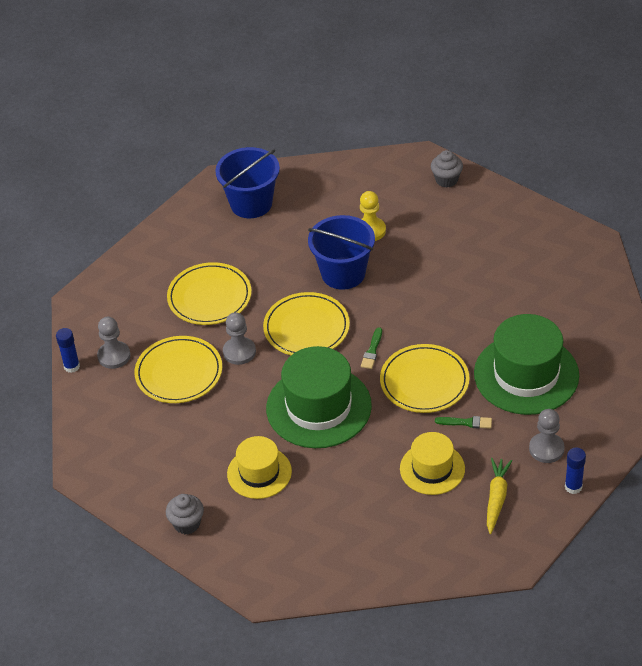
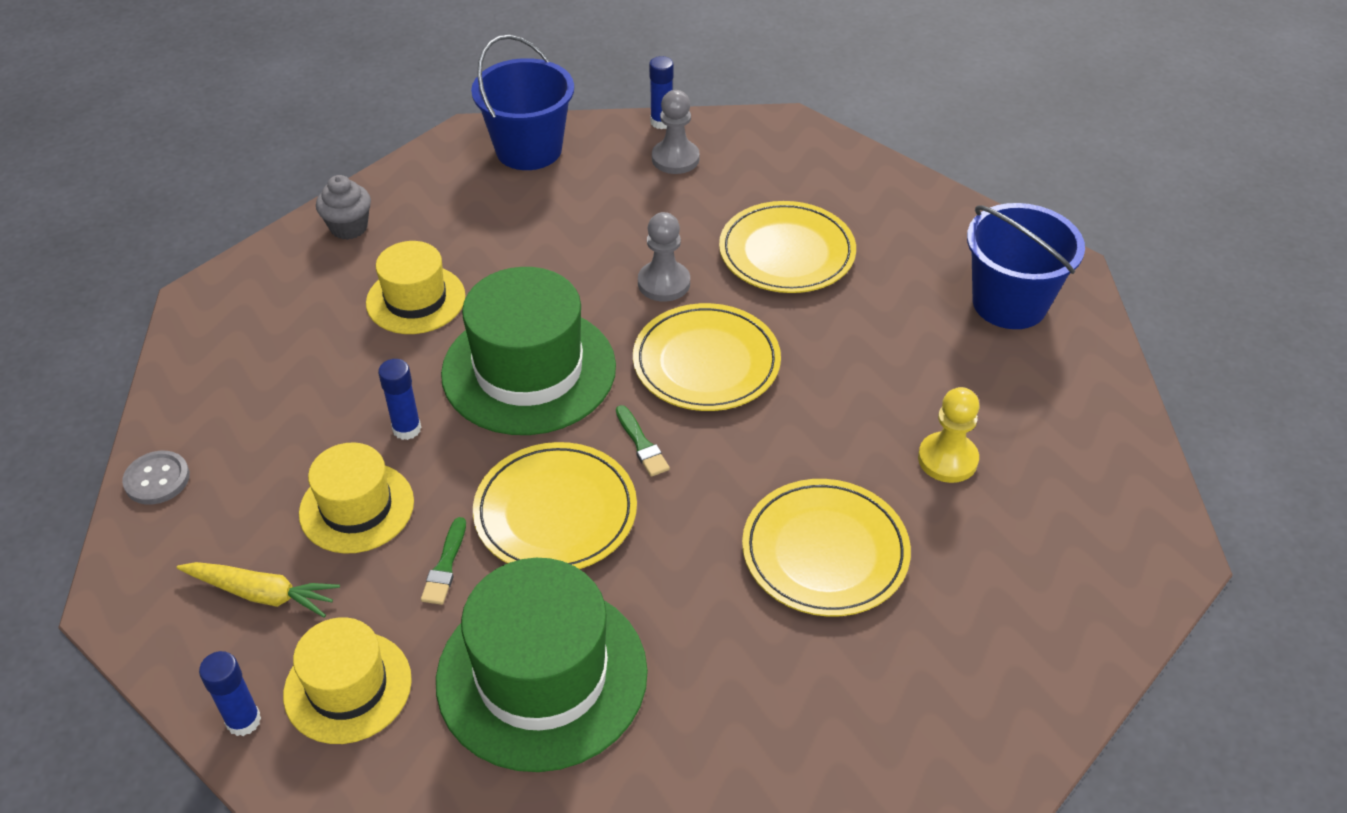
camera: 90 degrees right, 0 degrees up
(179, 373) = (631, 220): yellow plate -> yellow plate (825, 551)
(343, 273) = (834, 415): blue bucket -> blue bucket (529, 149)
(371, 457) = (407, 429): none -> blue glue stick
(372, 351) = (641, 444): green brush -> green brush turned 135 degrees counterclockwise
(423, 570) = (157, 479): none -> grey button
(446, 180) = (1107, 593): grey cupcake -> none
(546, 449) = (348, 687): grey pawn -> yellow hat

